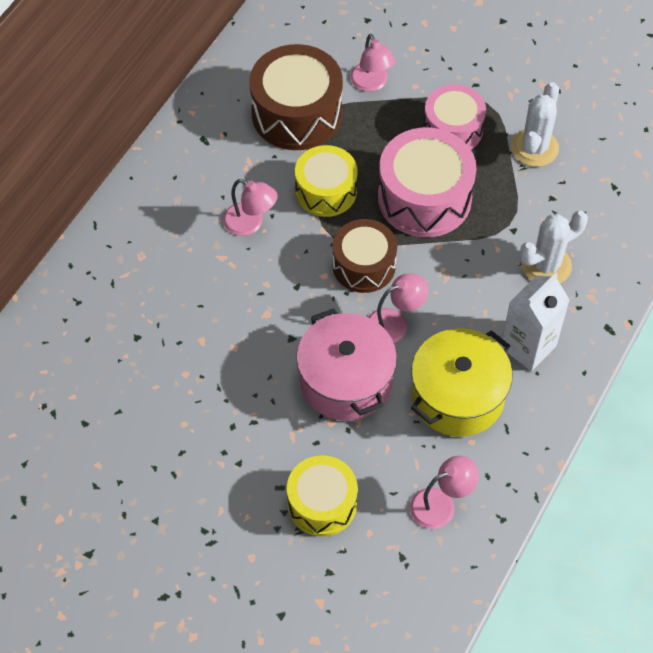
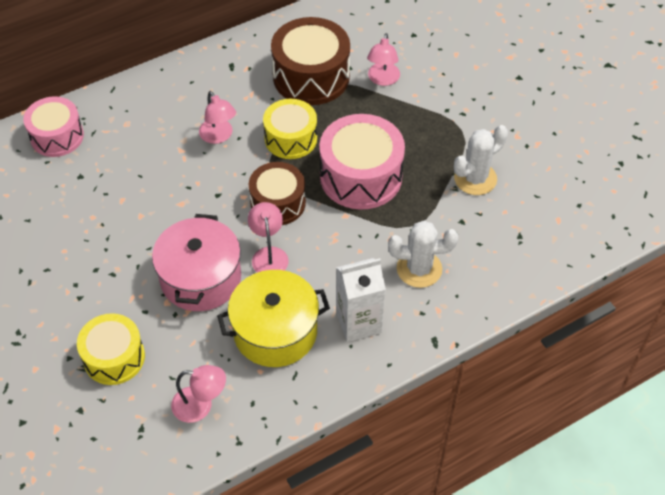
camera: 30 degrees right, 5 degrees down
(394, 323) = (269, 255): pink lamp -> pink lamp turned 105 degrees counterclockwise
(452, 129) = (420, 137): pink drum -> pink drum (57, 136)

